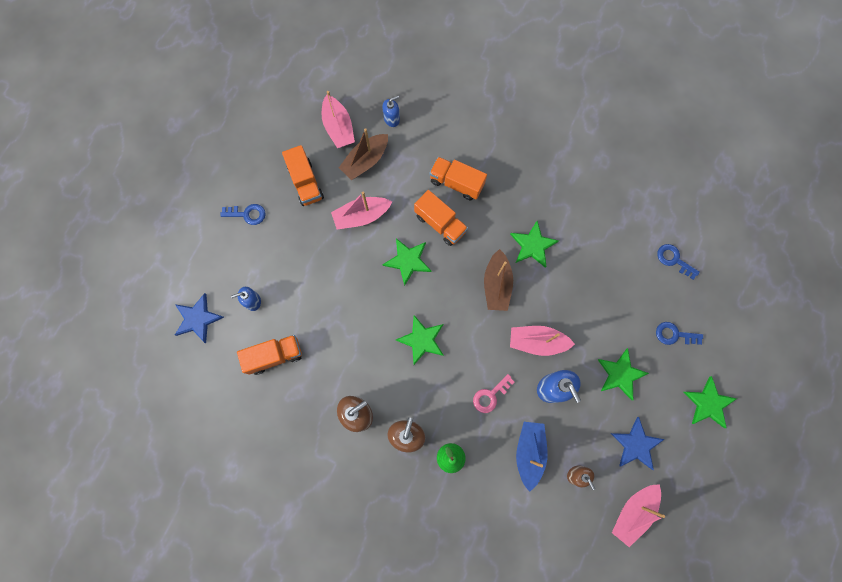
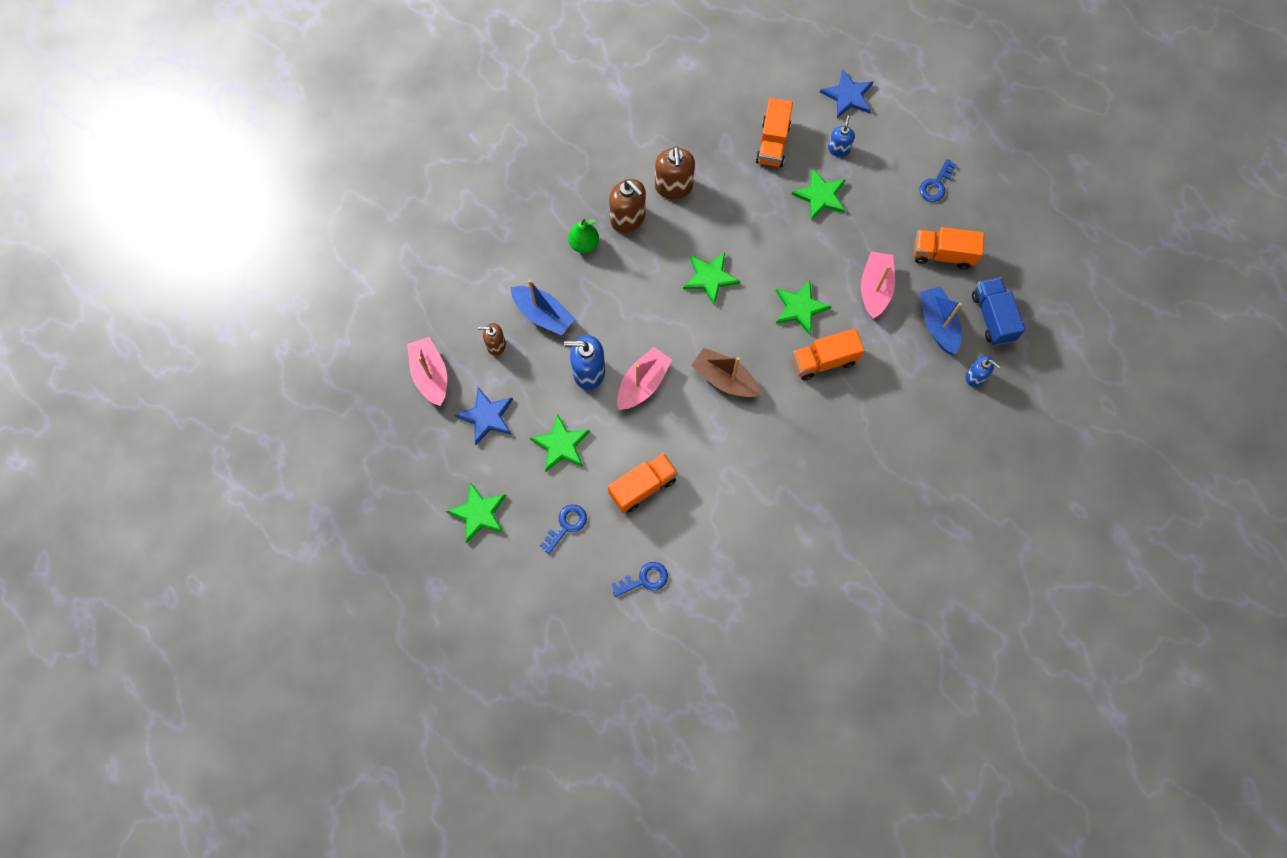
camera: 120 degrees right, 5 degrees down
(338, 128) = (992, 317): pink boat -> blue truck
(365, 161) = (937, 324): brown boat -> blue boat
(392, 119) = (975, 376): blue soap dispenser -> blue soap dispenser turned 60 degrees counterclockwise
(456, 183) = (861, 402): orange truck -> orange truck (643, 487)
(490, 396) = (617, 310): pink key -> none
(533, 245) = (746, 440): green star -> green star (820, 196)

